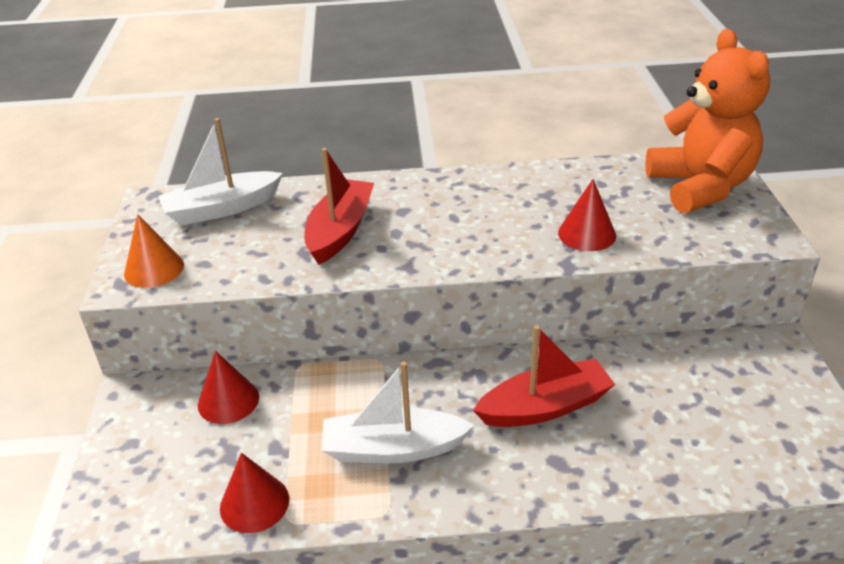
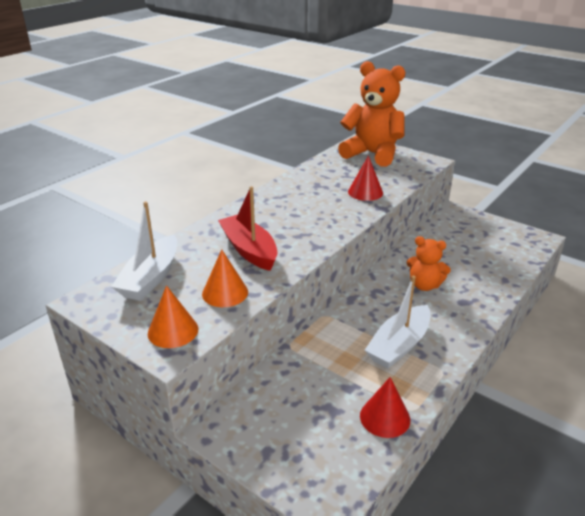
camera: 50 degrees left, 5 degrees down
(228, 401) = (283, 388): red cone -> none
(246, 261) = (225, 293): none -> orange cone
(545, 407) = (424, 285): red boat -> orange teddy bear

